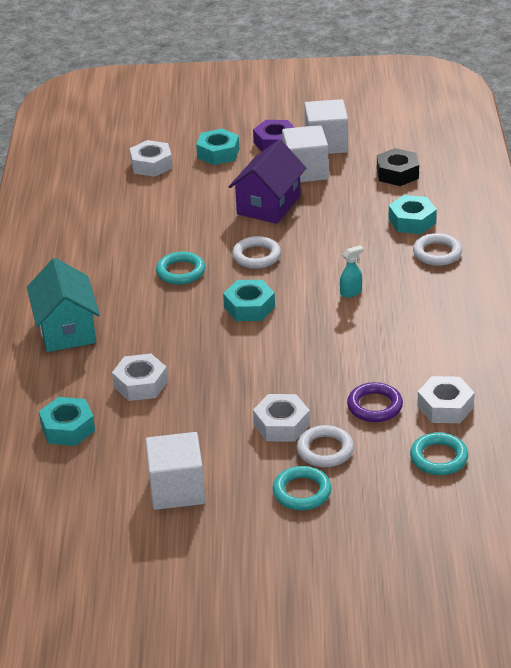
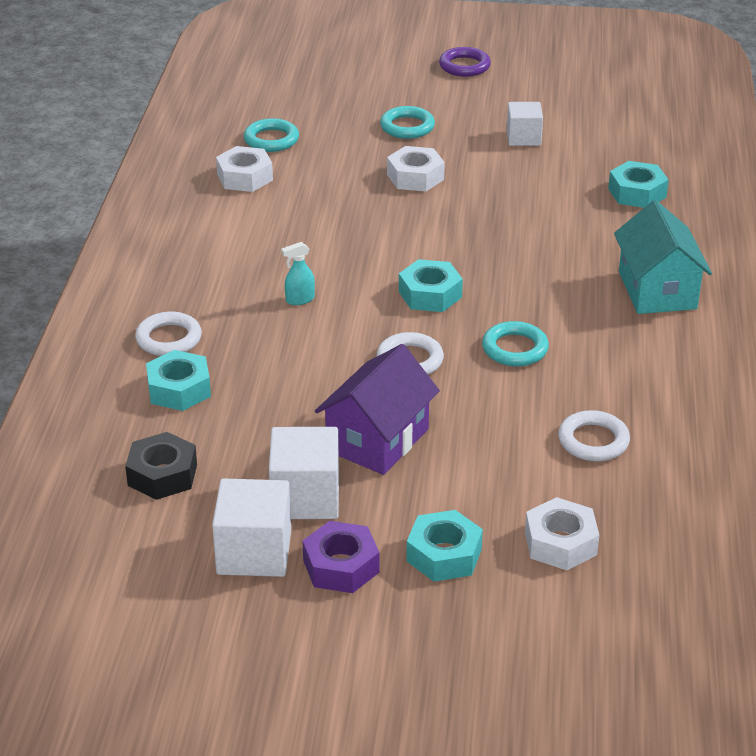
camera: 175 degrees left, 0 degrees up
(140, 384) = (562, 225): white nut -> none
(177, 489) = (523, 138): white cube -> white cube, size x0.66
(325, 450) = (377, 154): white ring -> white ring (593, 441)
(374, 406) = (316, 184): purple ring -> purple ring (464, 66)

